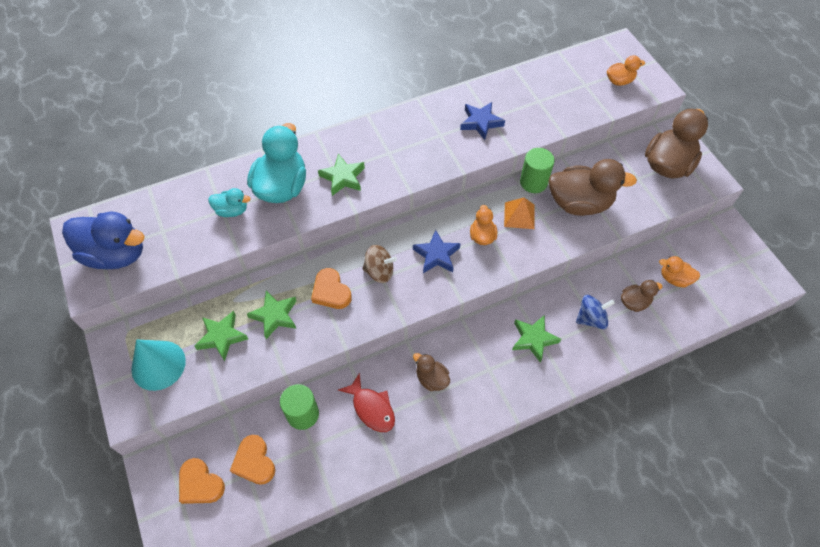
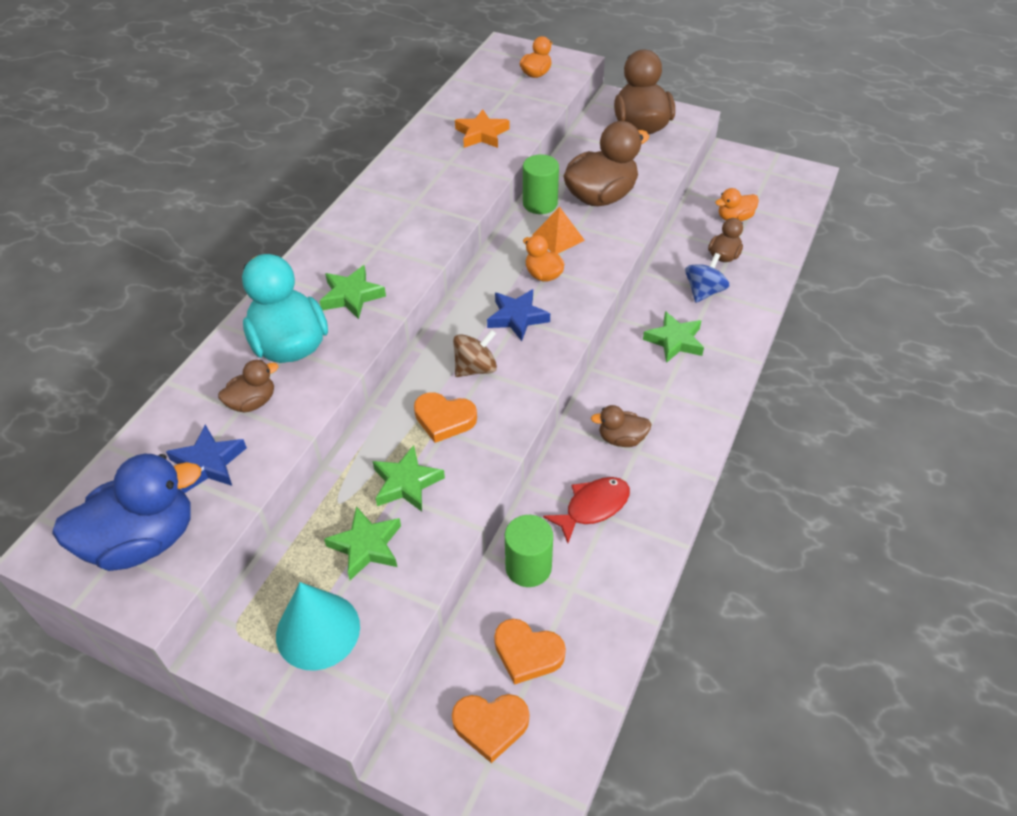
camera: 40 degrees left, 10 degrees down
(232, 210) = (252, 402): turquoise duck -> brown duck
(371, 408) = (593, 507): red fish -> red fish turned 45 degrees counterclockwise
(481, 122) = (444, 171): blue star -> blue star (208, 463)
(532, 108) = (481, 134): none -> orange star

